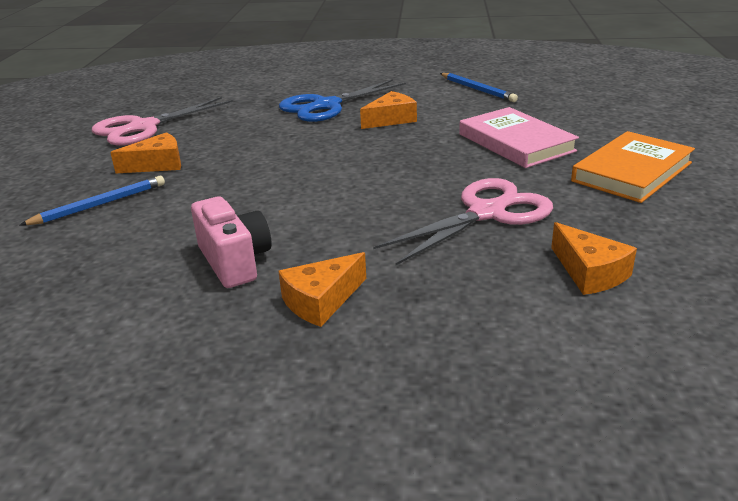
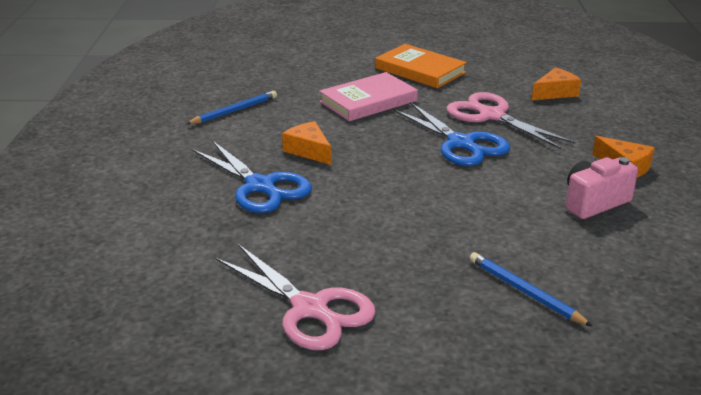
camera: 95 degrees left, 0 degrees up
(157, 164) = (425, 274): orange cheese -> none
(402, 190) = (461, 144): none -> blue scissors

